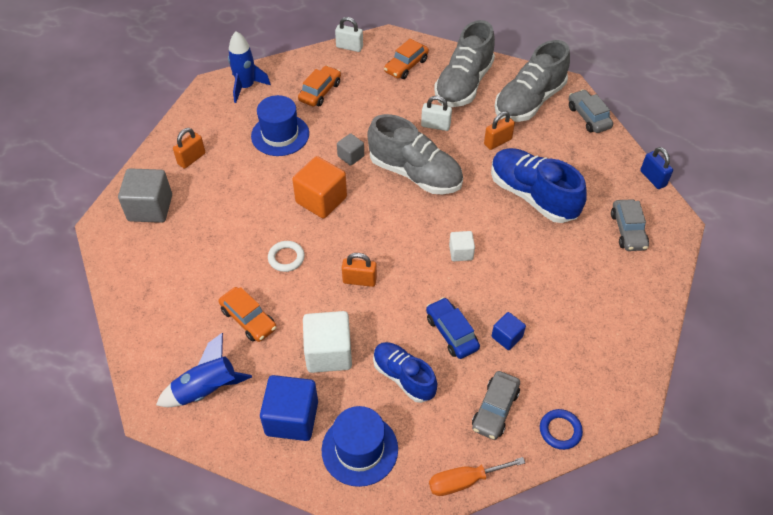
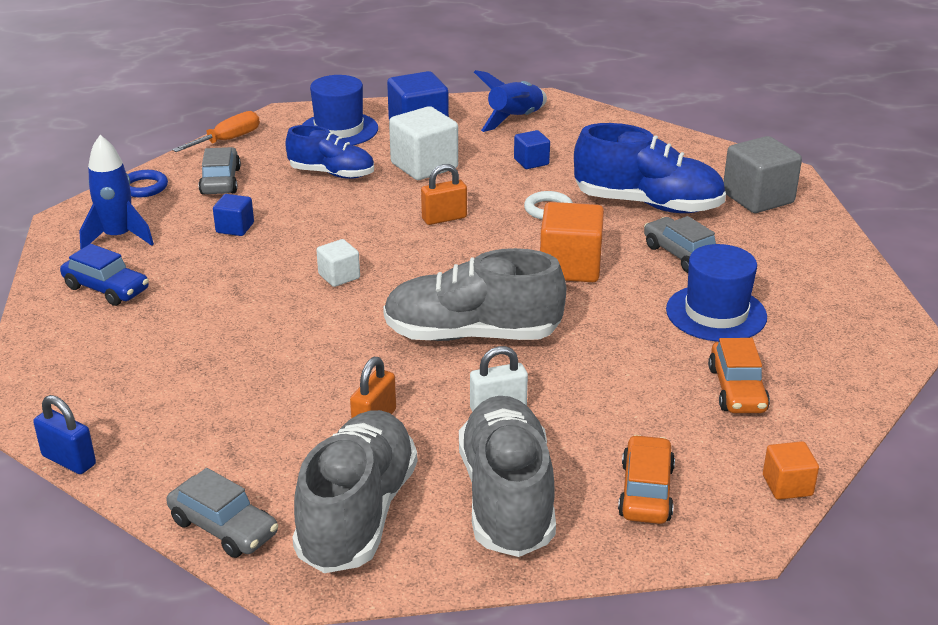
camera: 150 degrees right, 20 degrees down
(191, 159) = (787, 251): orange padlock -> none
(246, 87) = (855, 354): blue rocket -> blue rocket (118, 237)
(248, 319) = (531, 162): orange car -> blue cube
(349, 47) = (787, 485): white padlock -> orange cube
(351, 156) = (586, 323): grey cube -> none
(451, 333) = (302, 213): blue car -> blue car (106, 288)
(532, 196) = (272, 367): blue shoe -> blue shoe (647, 204)
(628, 231) = (101, 373): grey car -> grey car (681, 255)

